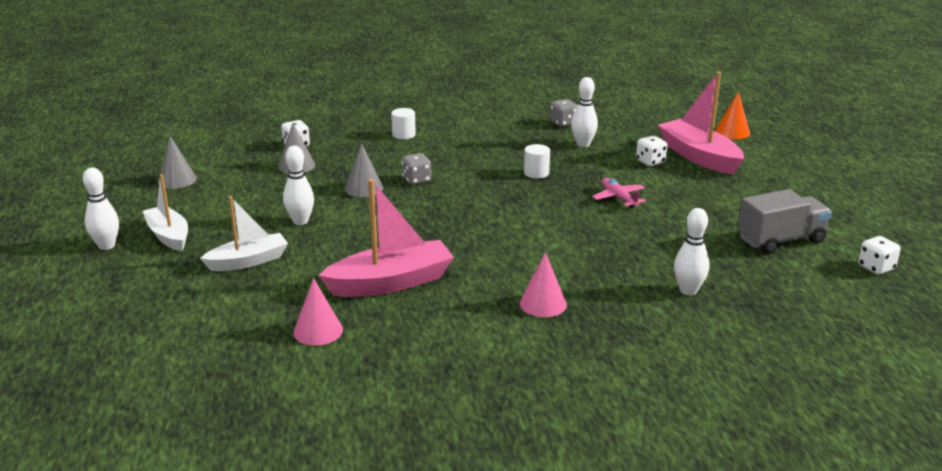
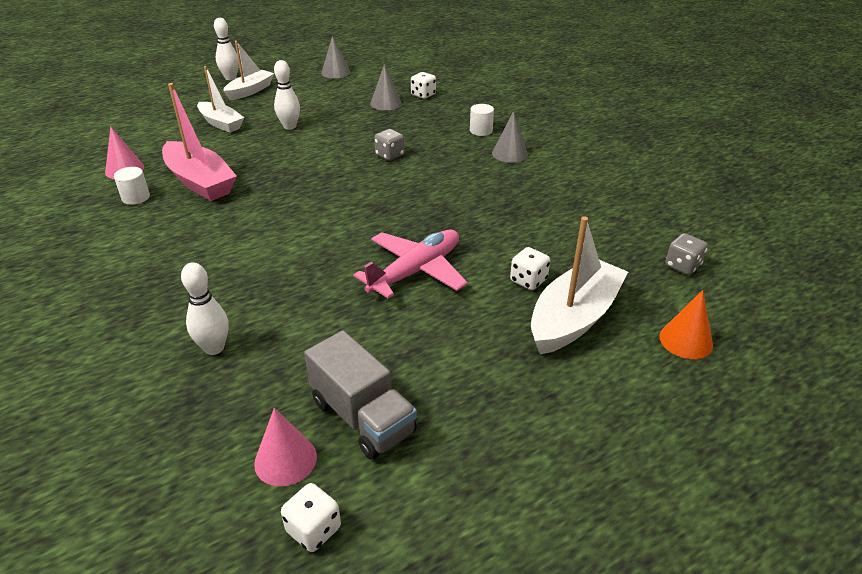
camera: 70 degrees right, 10 degrees up
(364, 188) = (360, 137): grey cone -> grey cone (509, 153)
(536, 173) = (445, 211): white cylinder -> white cylinder (136, 197)
(543, 304) = (175, 259): pink cone -> pink cone (285, 459)
(563, 123) = (587, 206): grey dice -> grey dice (682, 266)
(583, 144) = (540, 227): white bowling pin -> none
(618, 198) = (416, 271): pink plane -> pink plane, size x1.77
(699, 157) = (574, 318): pink boat -> white boat

